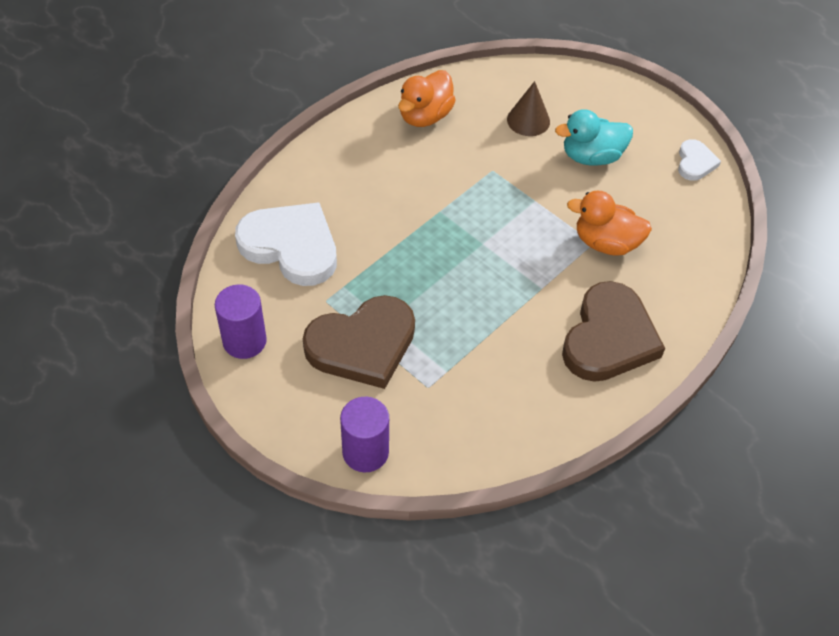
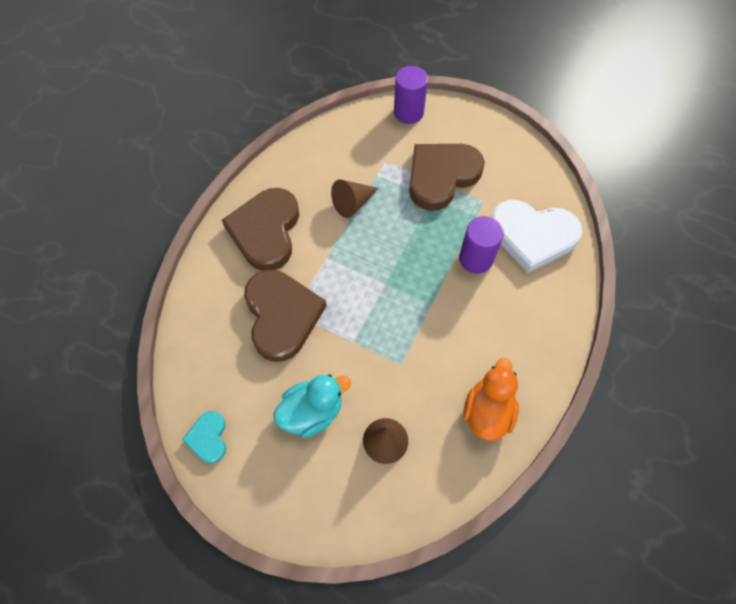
camera: 165 degrees right, 10 degrees up
(244, 341) = (522, 157): purple cylinder -> purple cylinder (476, 259)
(490, 342) = (353, 203): none -> brown cone
(606, 243) = (282, 316): orange duck -> brown heart
(695, 162) = (208, 438): white heart -> turquoise heart

